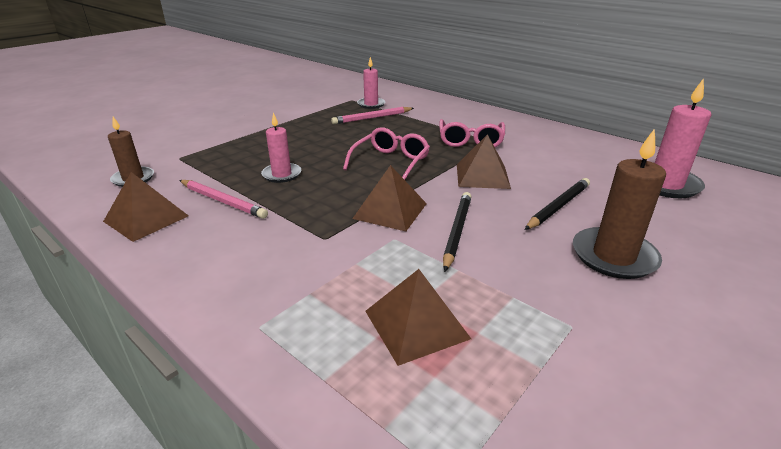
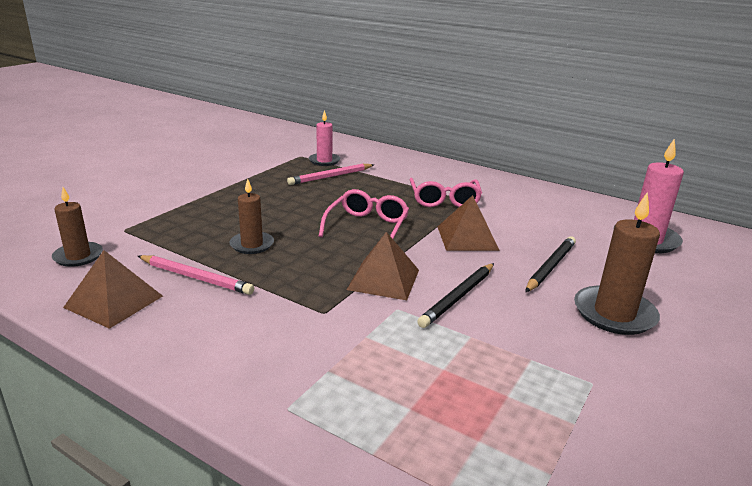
camera: 10 degrees left, 5 degrees down
(282, 174) = (252, 245): pink candle -> brown candle
(416, 324) = (446, 392): brown pyramid -> none
(457, 231) = (458, 297): black pencil -> black pencil turned 150 degrees counterclockwise

